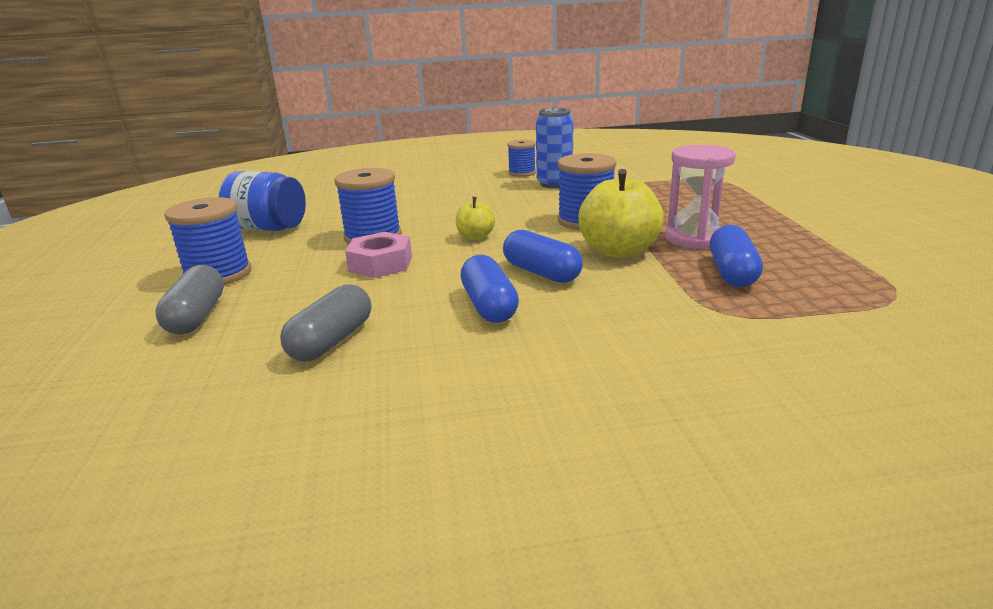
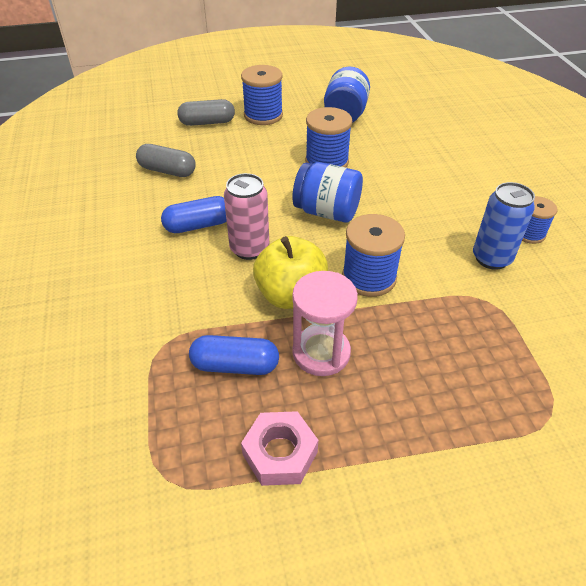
camera: 85 degrees right, 20 degrees up
(380, 264) = (274, 172): pink nut -> pink nut (280, 453)
(475, 237) = (327, 212): yellow apple -> blue jar
(541, 273) = (249, 249): blue capsule -> pink can

